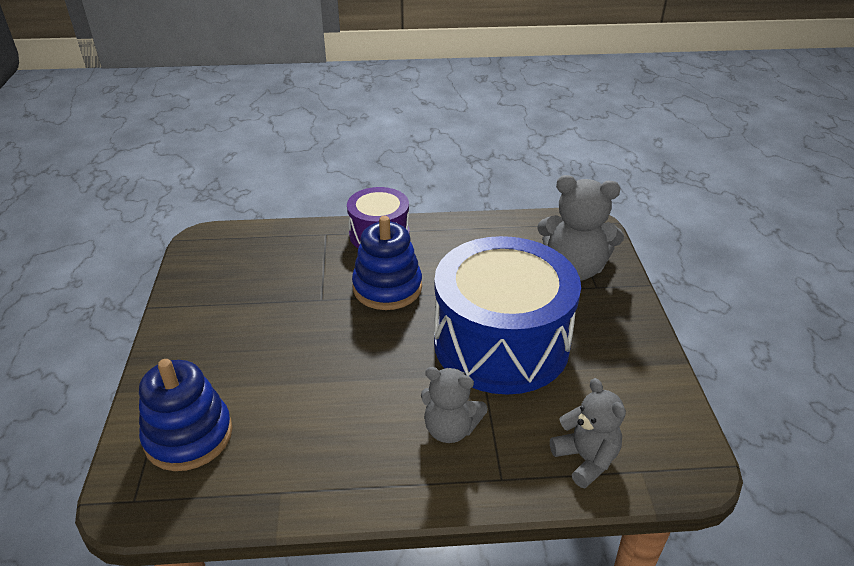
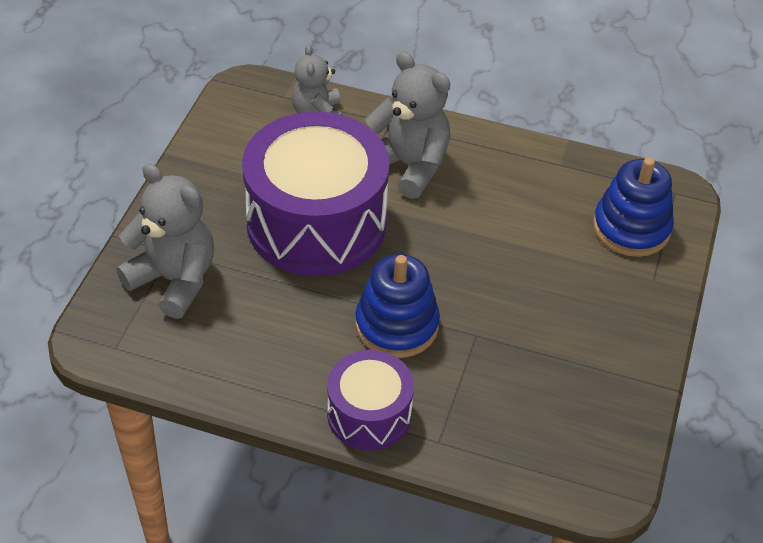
camera: 160 degrees left, 10 degrees up
(450, 429) = (409, 166): grey teddy bear -> grey teddy bear, size x1.56
(501, 343) = (316, 222): blue drum -> purple drum

